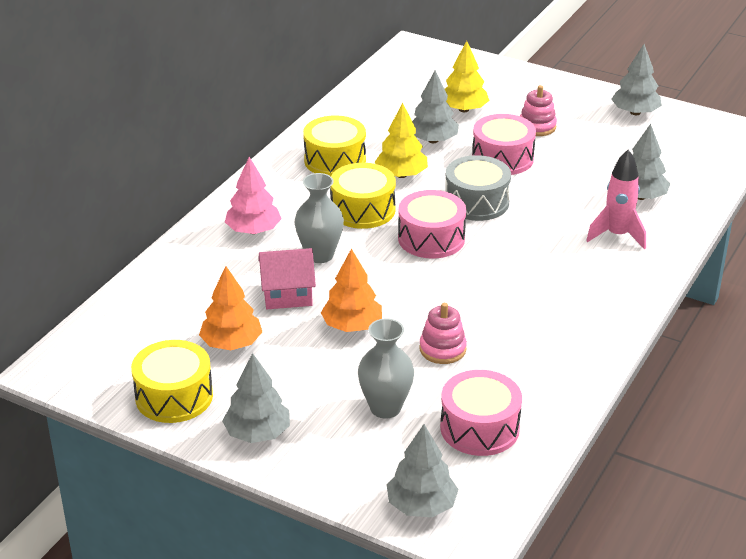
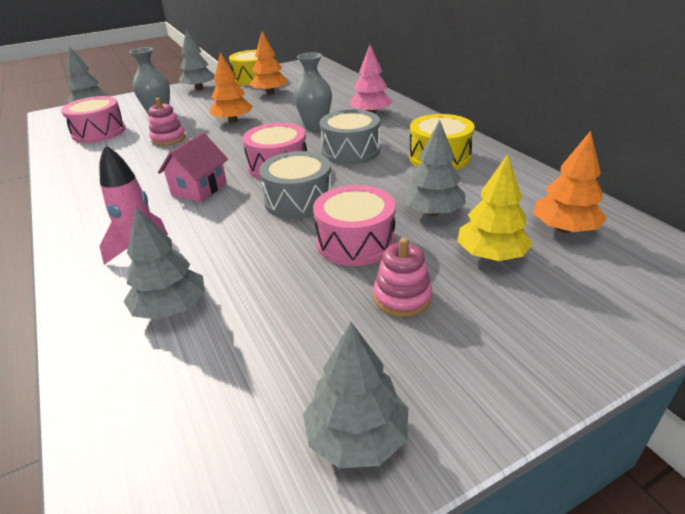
camera: 125 degrees right, 0 degrees up
(287, 295) = (289, 111): pink house -> pink house (199, 189)
(362, 210) = (350, 151): yellow drum -> grey drum
(401, 175) = (384, 179): yellow tree -> none
(405, 92) = (564, 229): none -> orange tree

